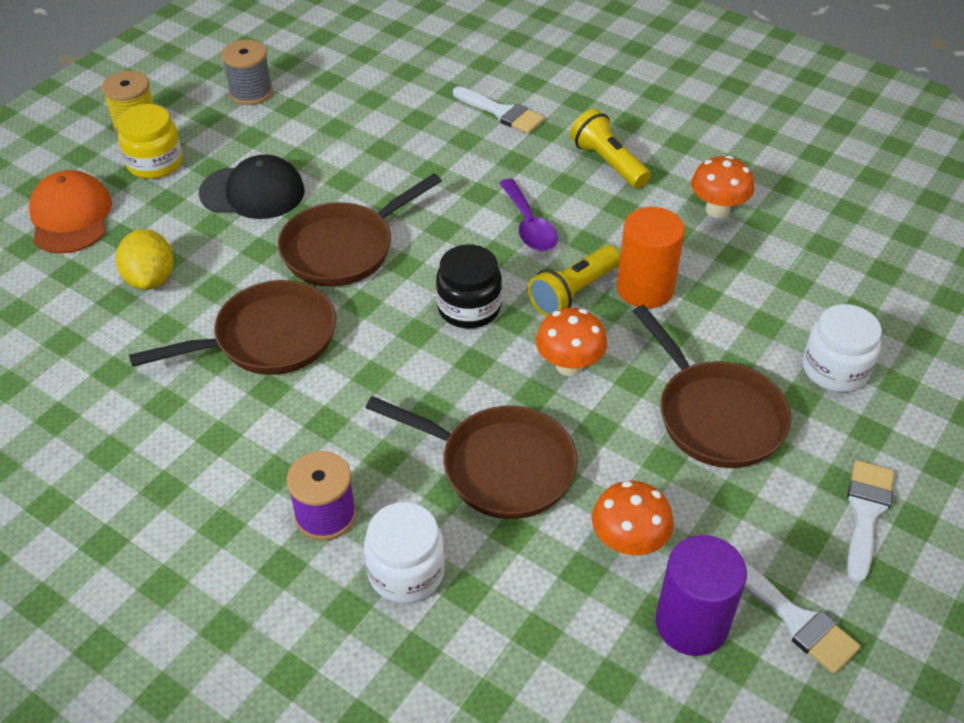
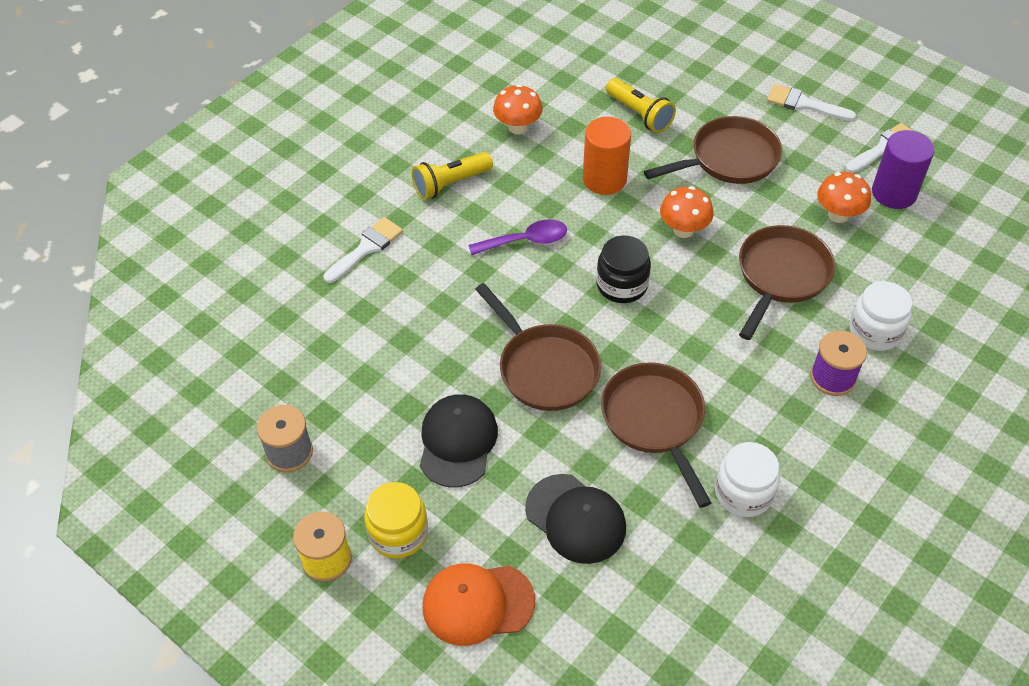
camera: 85 degrees left, 5 degrees up
(150, 279) = (575, 519): yellow lemon -> black cap
(573, 292) = (607, 220): yellow flashlight -> yellow flashlight (639, 114)
(835, 369) = (686, 95): white jar -> white jar (743, 493)

